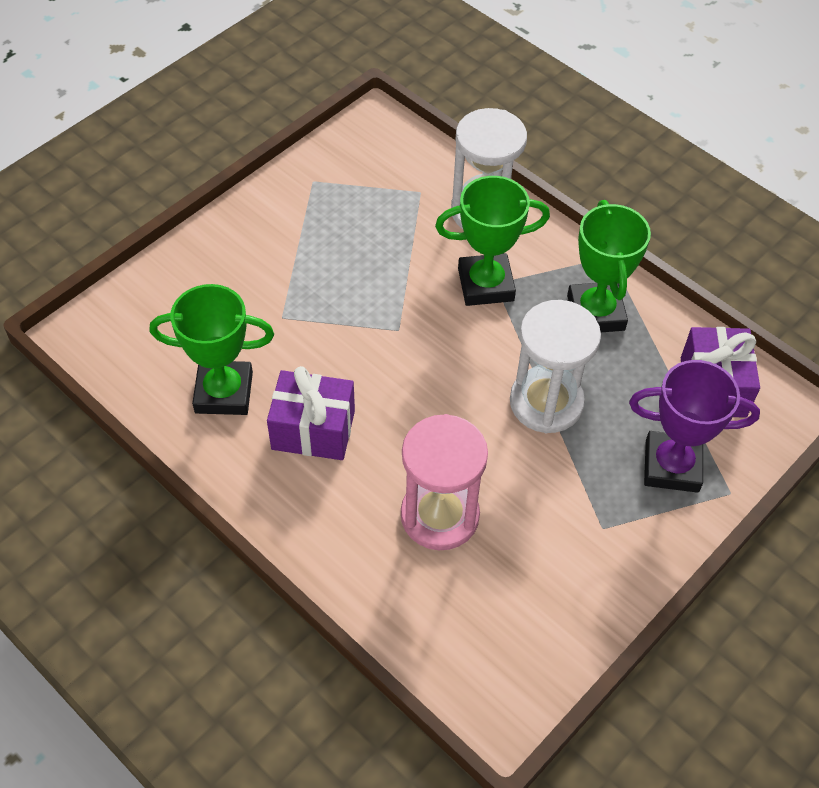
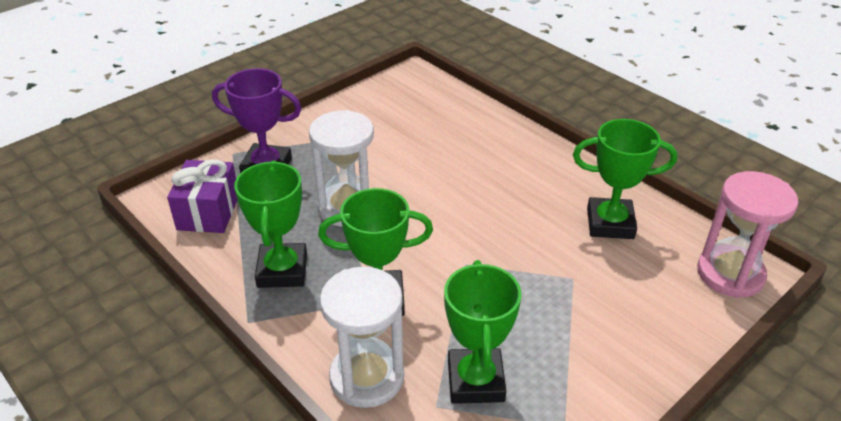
camera: 175 degrees left, 15 degrees down
(313, 430) = (533, 197): purple gift -> none
(386, 212) = (475, 381): none -> green trophy
(440, 516) = (439, 149): pink hourglass -> pink hourglass (730, 274)

